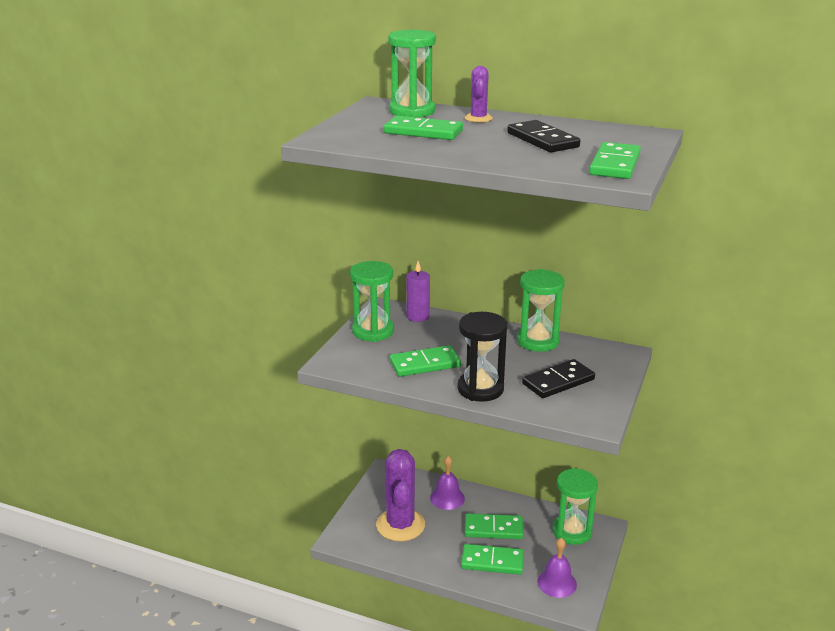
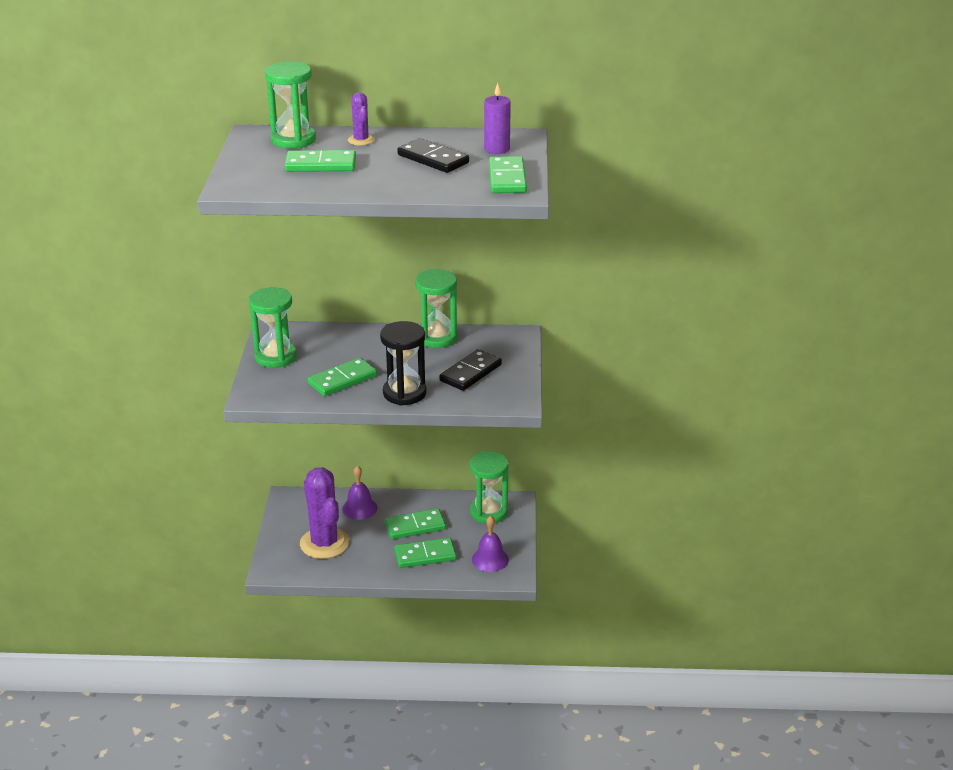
camera: 20 degrees left, 5 degrees up
(418, 316) = (312, 334): purple candle -> purple candle (497, 149)

